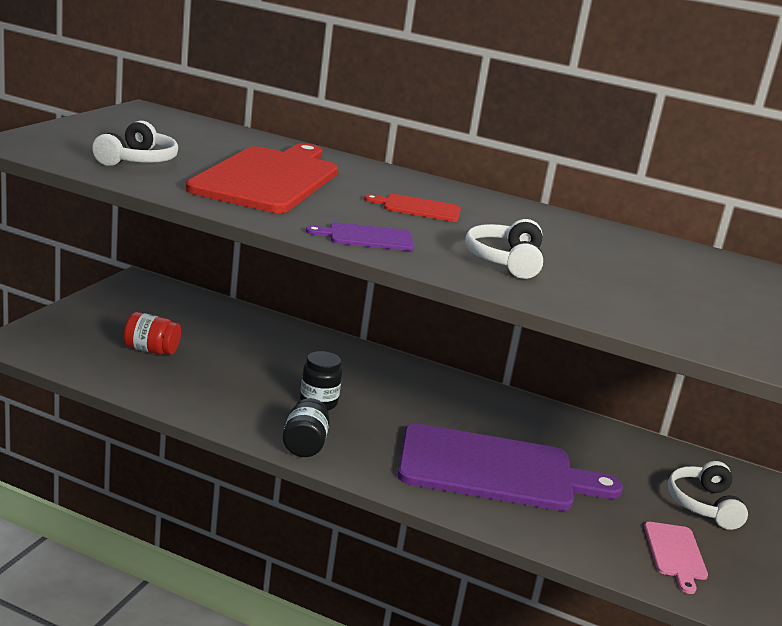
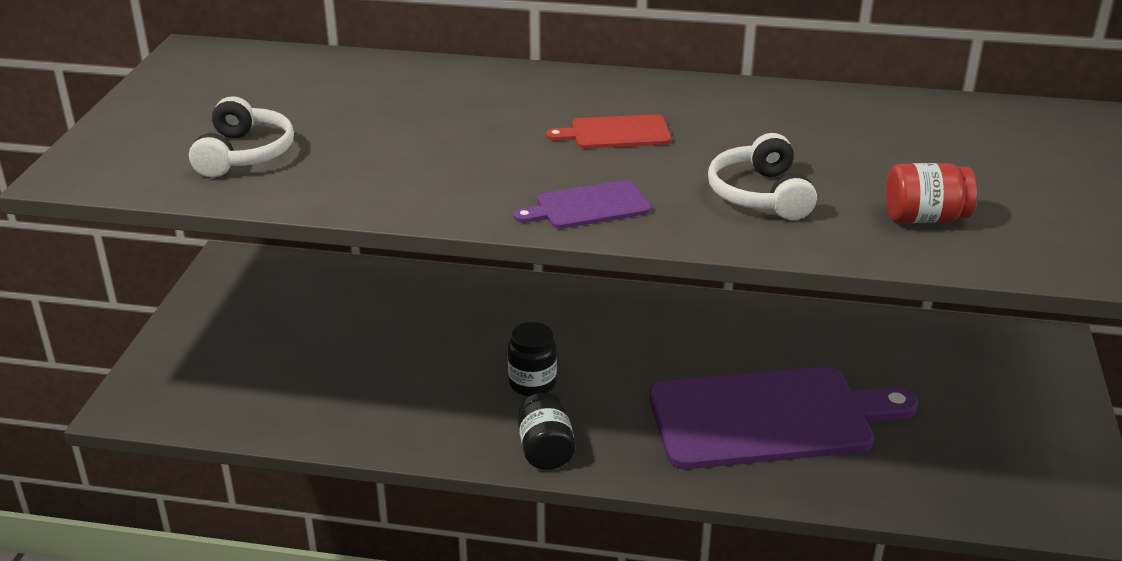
camera: 10 degrees left, 10 degrees up
(151, 350) = (300, 366): red jar -> red jar (924, 218)
(268, 178) = (417, 136): red cutting board -> none
(675, 553) = (1004, 471): pink cutting board -> none
(703, 505) = (1006, 394): white headphones -> none

